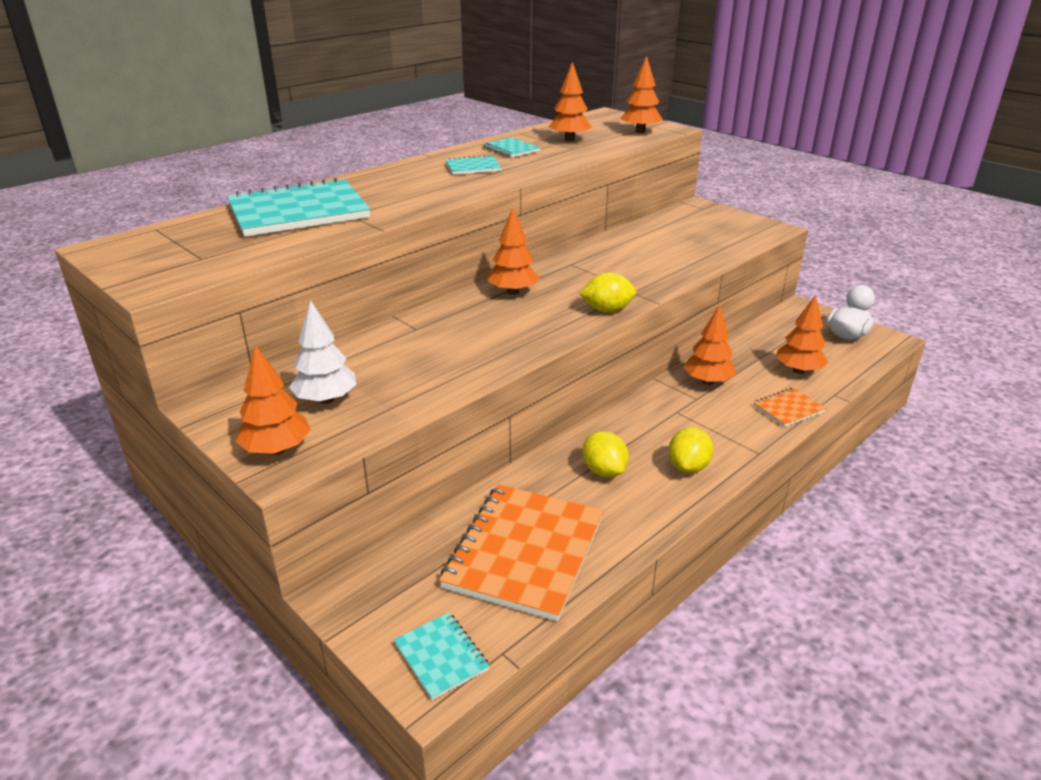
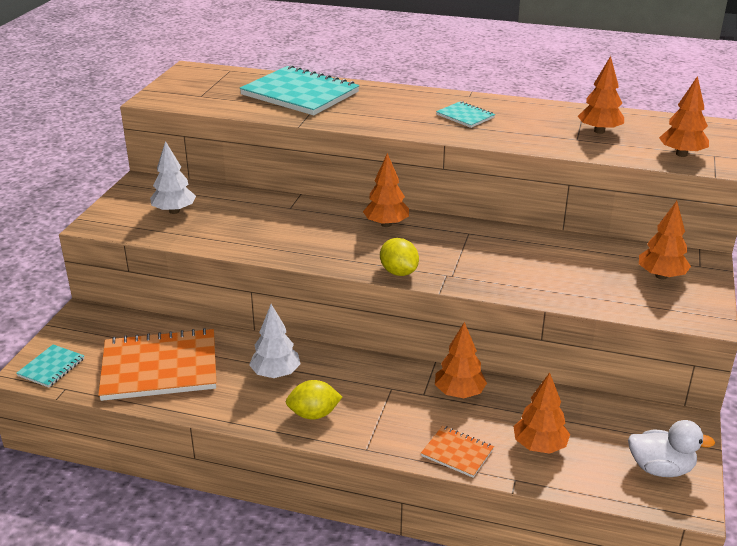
camera: 60 degrees right, 0 degrees up
(277, 450) = (112, 217): orange tree -> orange tree (661, 276)
(511, 149) = (532, 117): turquoise notebook -> none
(604, 471) = (275, 374): yellow lemon -> white tree

